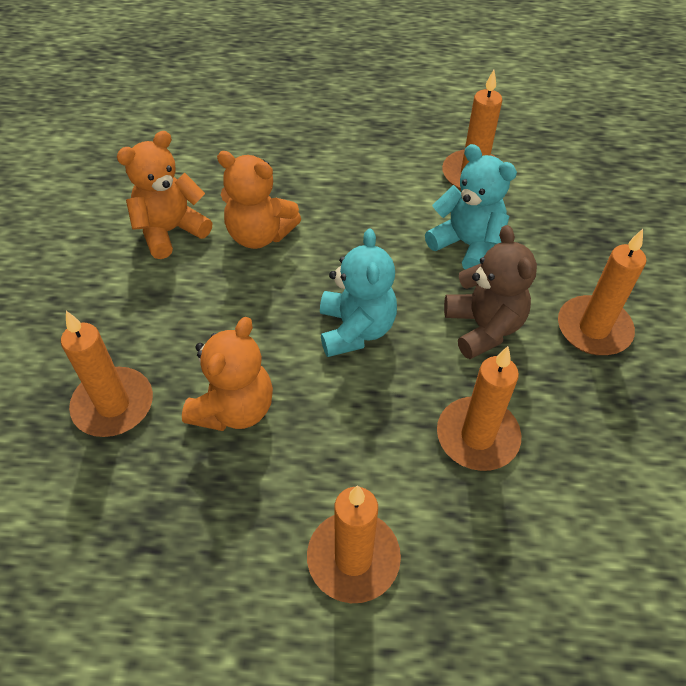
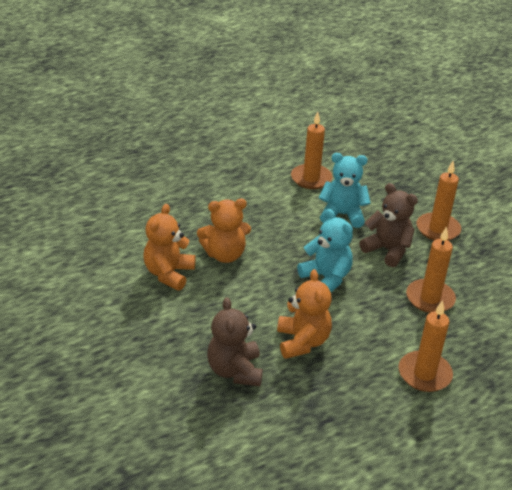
camera: 35 degrees left, 15 degrees down
(113, 405) = (235, 371): orange candle -> brown teddy bear

